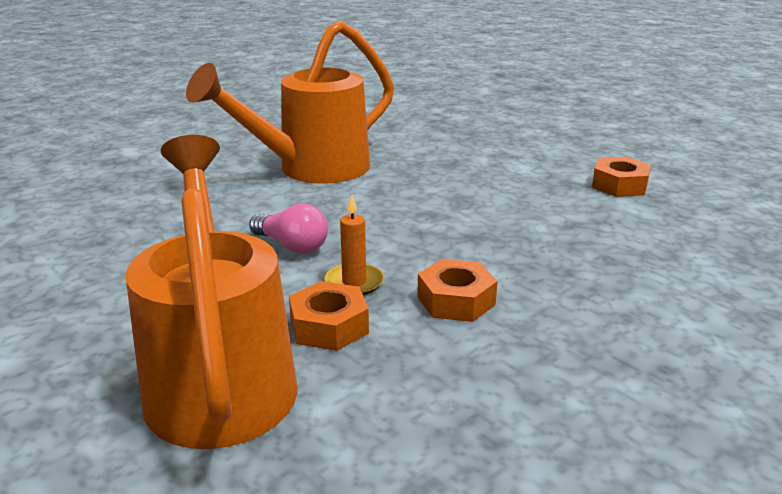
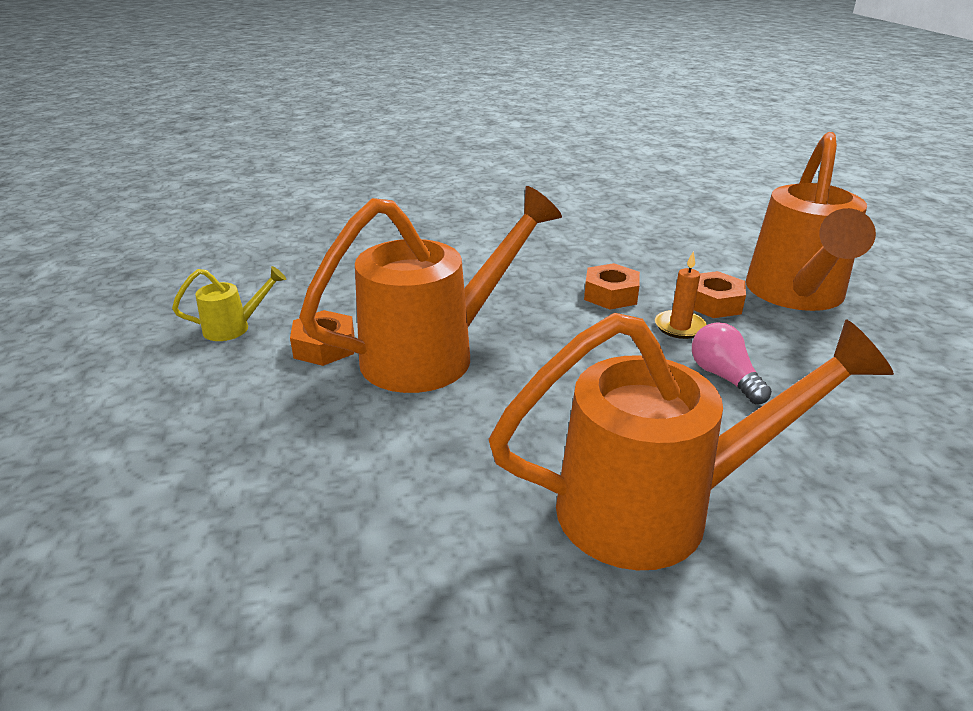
camera: 150 degrees left, 5 degrees up
(538, 202) = (435, 353): none -> orange watering can
(705, 179) = (235, 328): none -> yellow watering can

